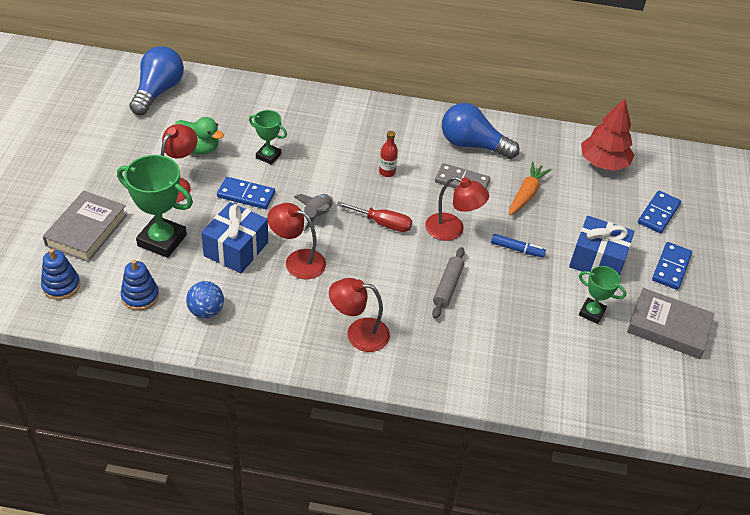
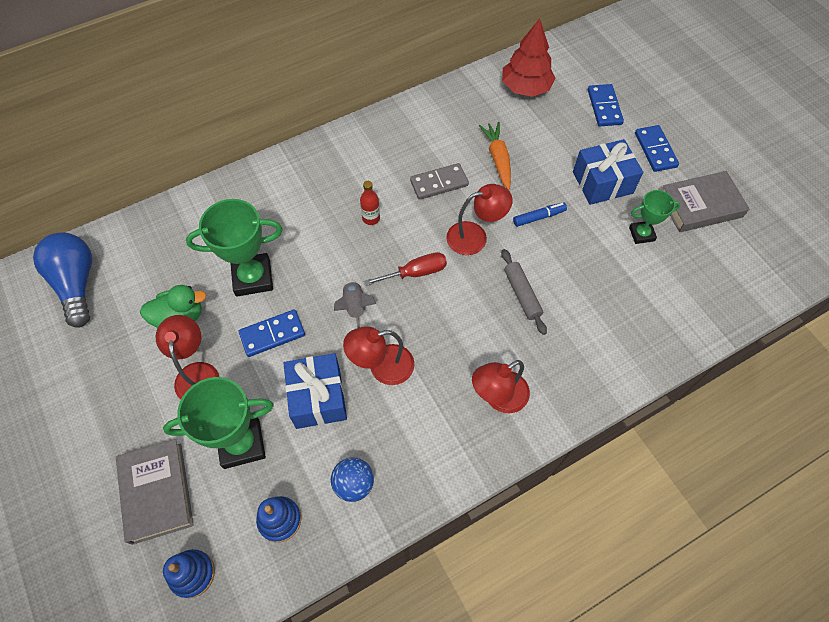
camera: 35 degrees left, 15 degrees up
(268, 156) = (253, 277): green trophy -> green trophy, size x1.74
(472, 145) = (414, 140): blue light bulb -> none

